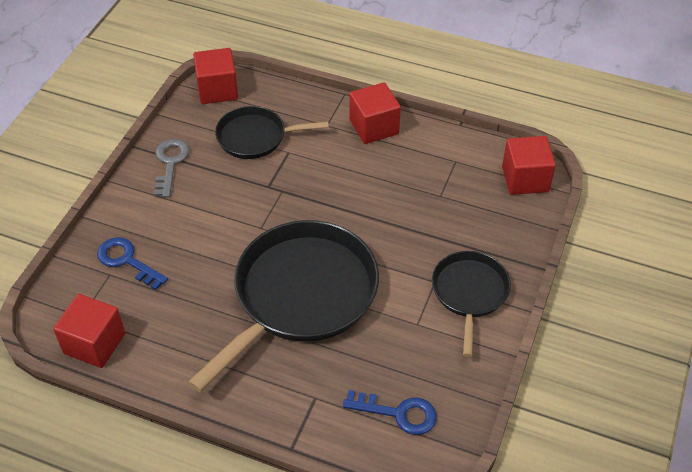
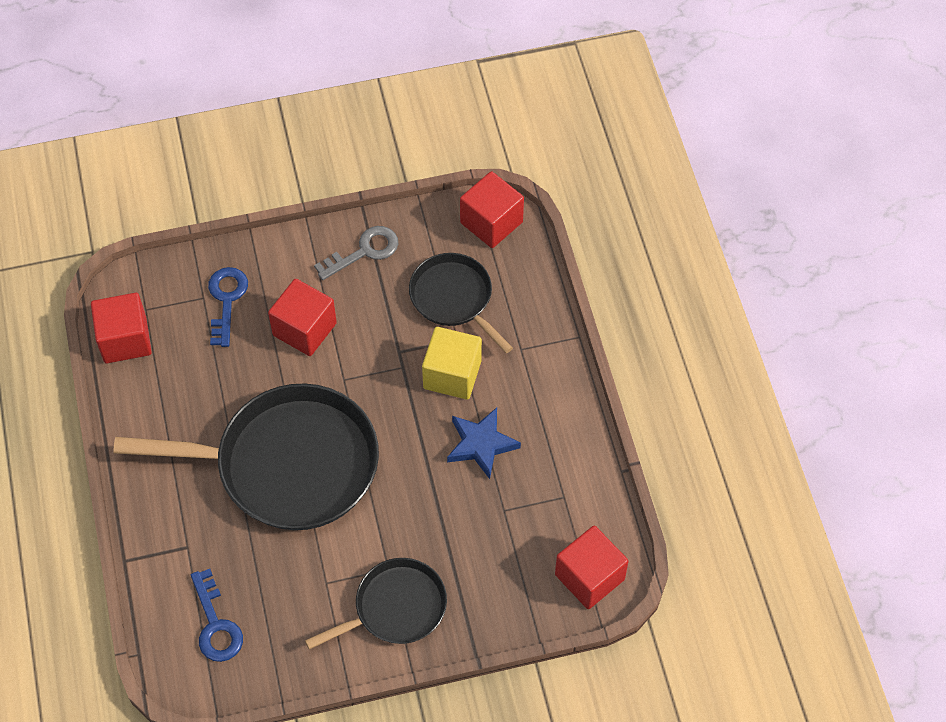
camera: 55 degrees right, 10 degrees up
(313, 168) = (452, 374): none -> yellow cube
(374, 127) = (552, 393): red cube -> red cube (304, 329)
(380, 181) = (481, 444): none -> blue star

